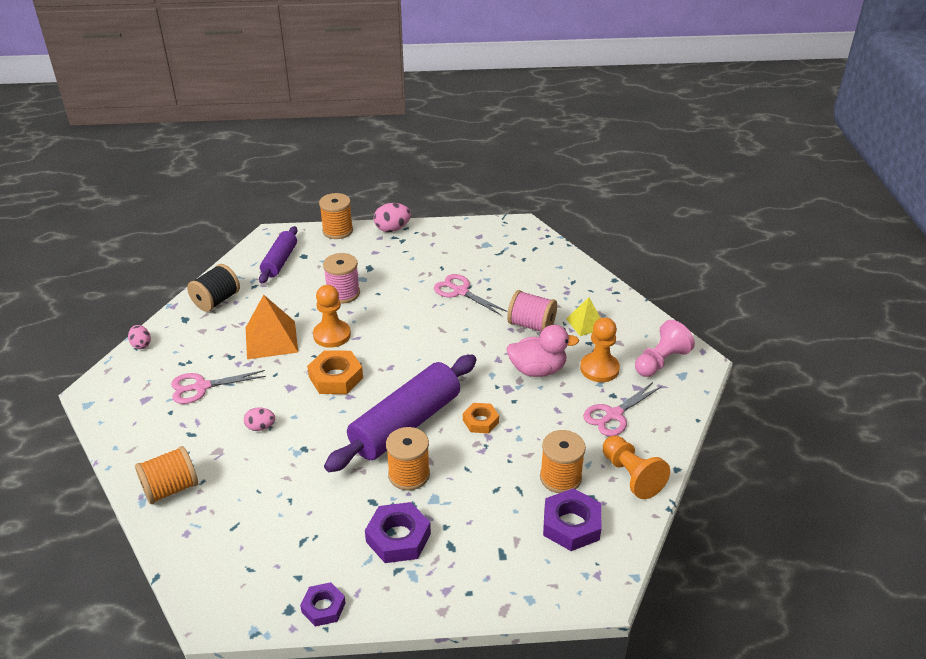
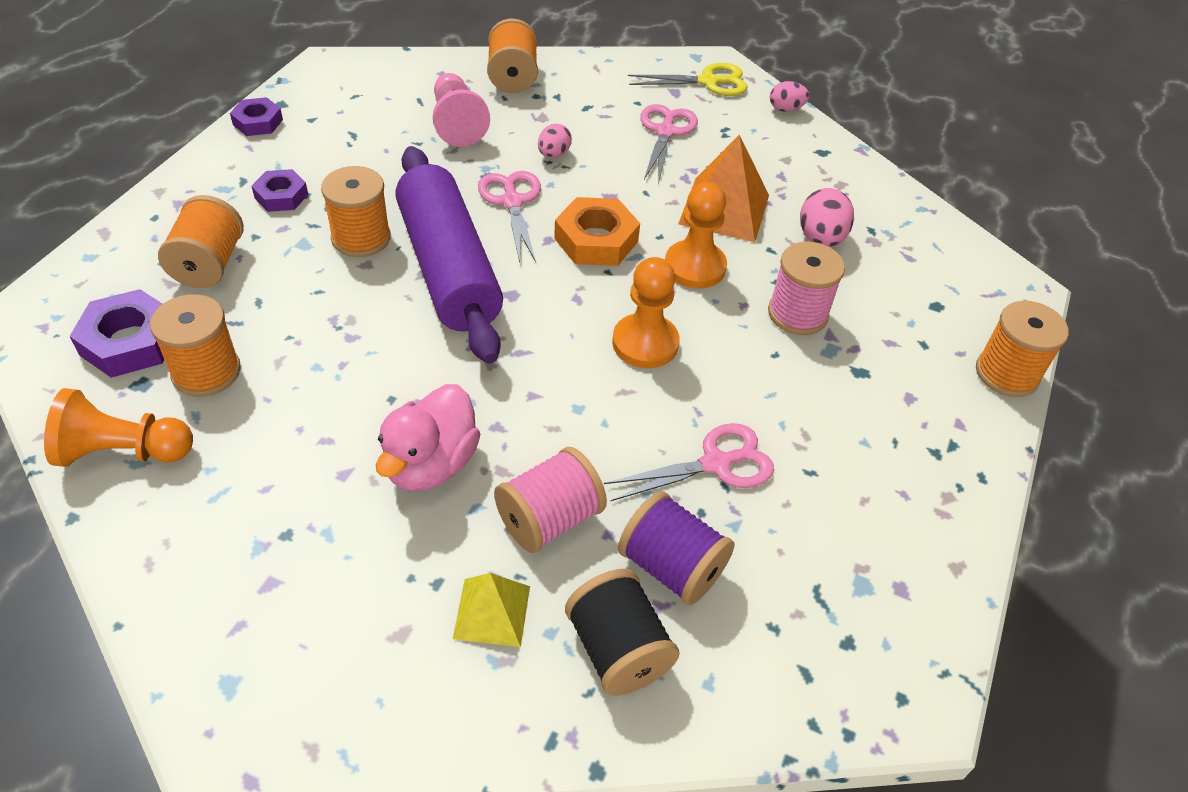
camera: 115 degrees right, 10 degrees up
(123, 387) = (708, 82): none -> yellow scissors
(216, 300) = (851, 187): black spool -> black spool (618, 650)
(280, 261) = (931, 274): purple rolling pin -> none
(392, 229) = (985, 454): pink egg -> pink egg (820, 239)
(398, 537) = (281, 196): purple nut -> purple nut, size x0.63
(480, 421) = (385, 342): orange nut -> none
(487, 531) = (209, 264): none -> orange spool
(522, 288) = (671, 567): none -> purple spool
(599, 369) = (359, 554): orange pawn -> orange pawn (645, 343)
(614, 415) = (246, 506): pink scissors -> pink scissors (512, 202)
(660, 361) = (291, 672): pink pawn -> pink pawn (457, 123)

